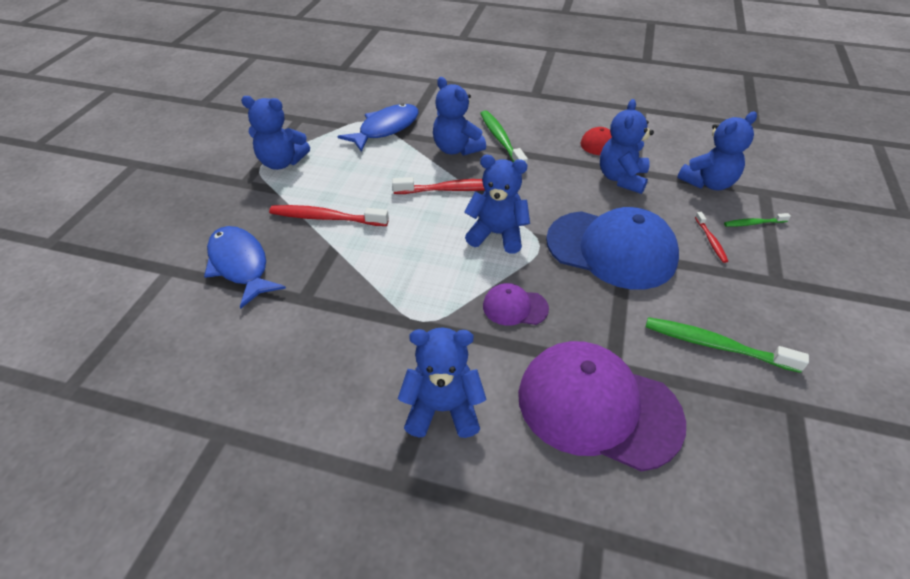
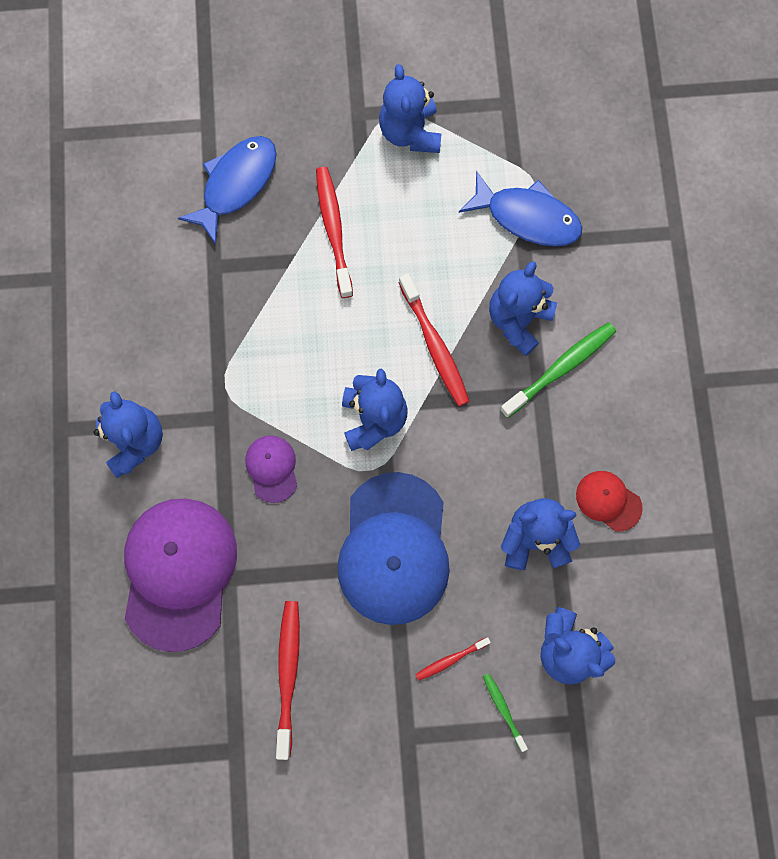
camera: 70 degrees right, 30 degrees up
(716, 345) = (288, 674): green toothbrush -> red toothbrush

